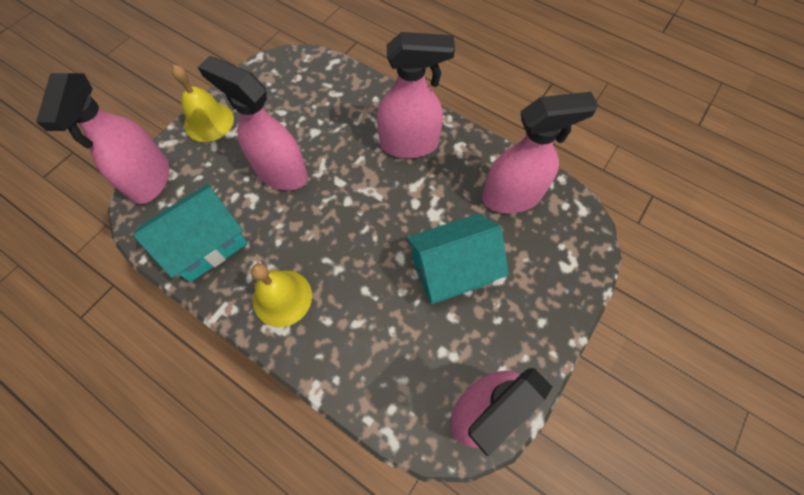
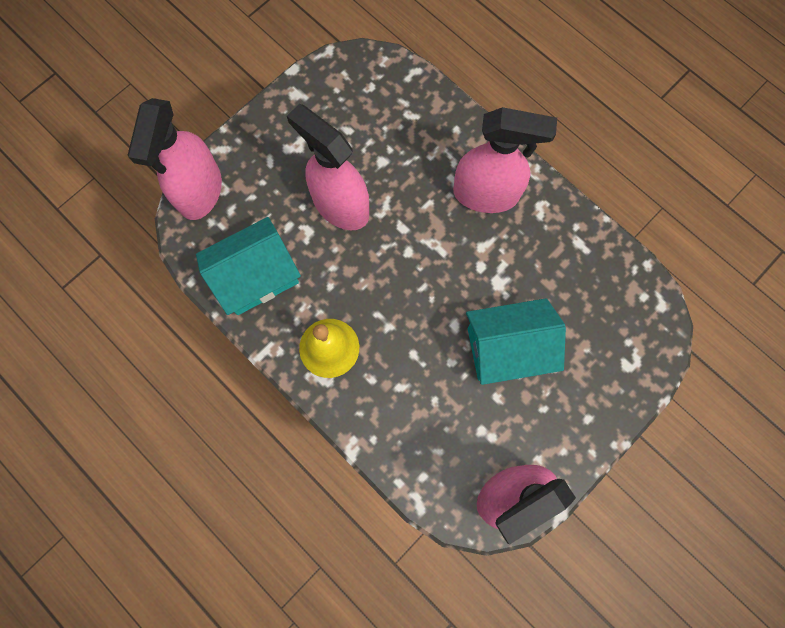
camera: 10 degrees right, 10 degrees up
(209, 121) = (266, 129): yellow bell -> none
(512, 196) = (588, 276): pink spray bottle -> none

